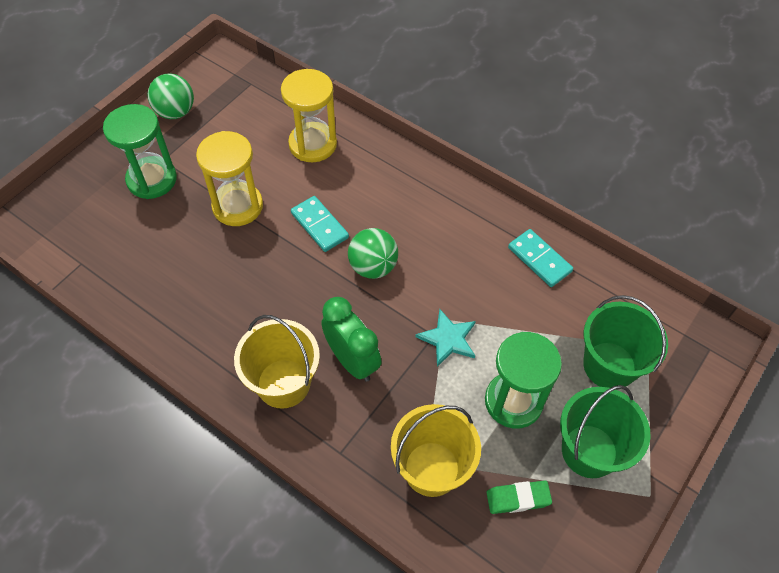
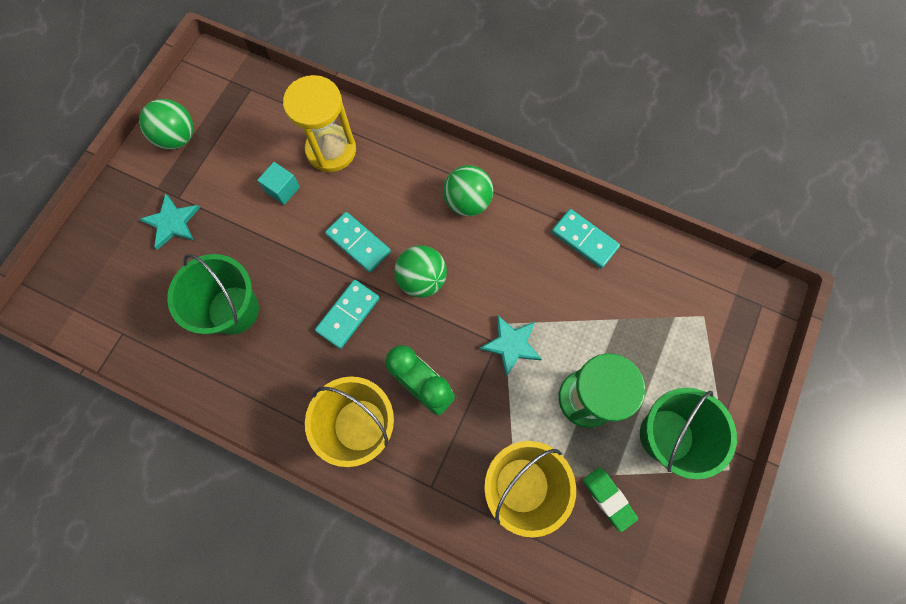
camera: 10 degrees left, 15 degrees up
(152, 179) = (172, 222): green hourglass -> turquoise star
(237, 206) = (269, 237): yellow hourglass -> none
(260, 169) = (282, 189): none -> turquoise cube
(295, 284) = (348, 314): none -> turquoise domino
(431, 208) = (467, 202): none -> green ball
(518, 498) = (608, 498): green eraser -> green eraser turned 75 degrees clockwise
(609, 365) = (670, 342): green bucket -> green bucket (233, 310)

